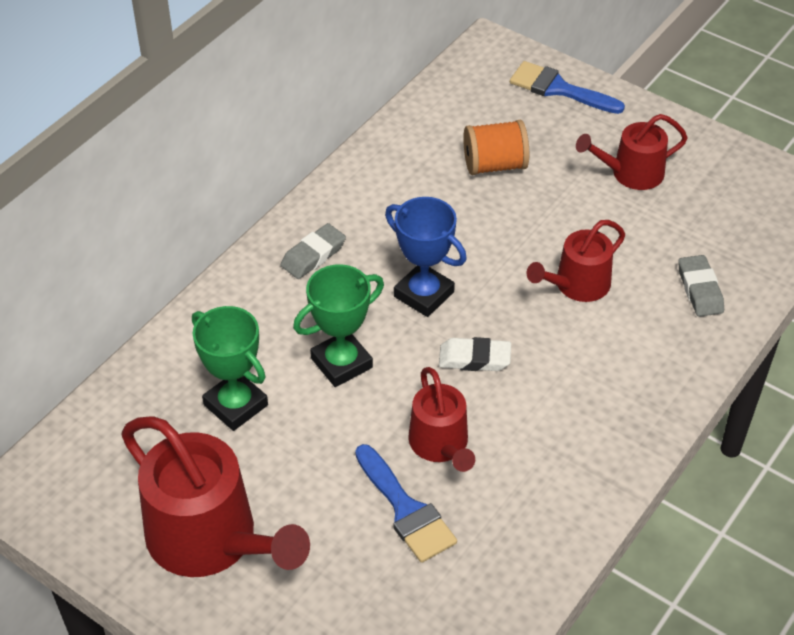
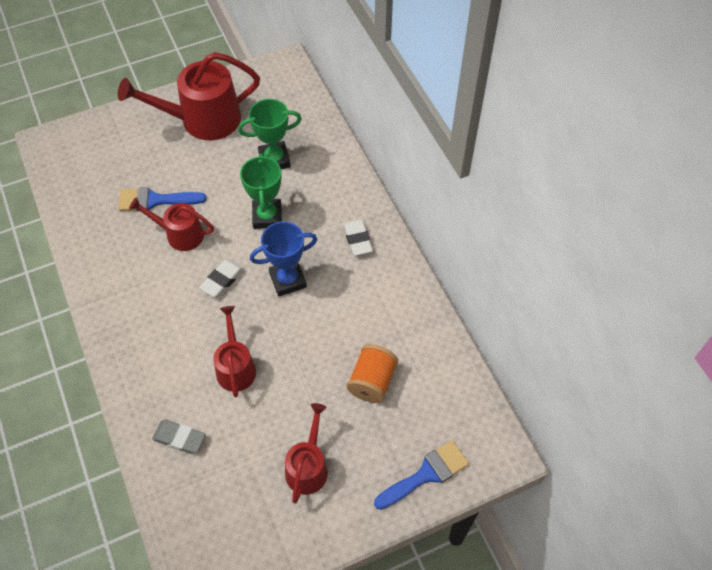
camera: 120 degrees right, 10 degrees up
(313, 255) = (357, 239): grey eraser -> white eraser

